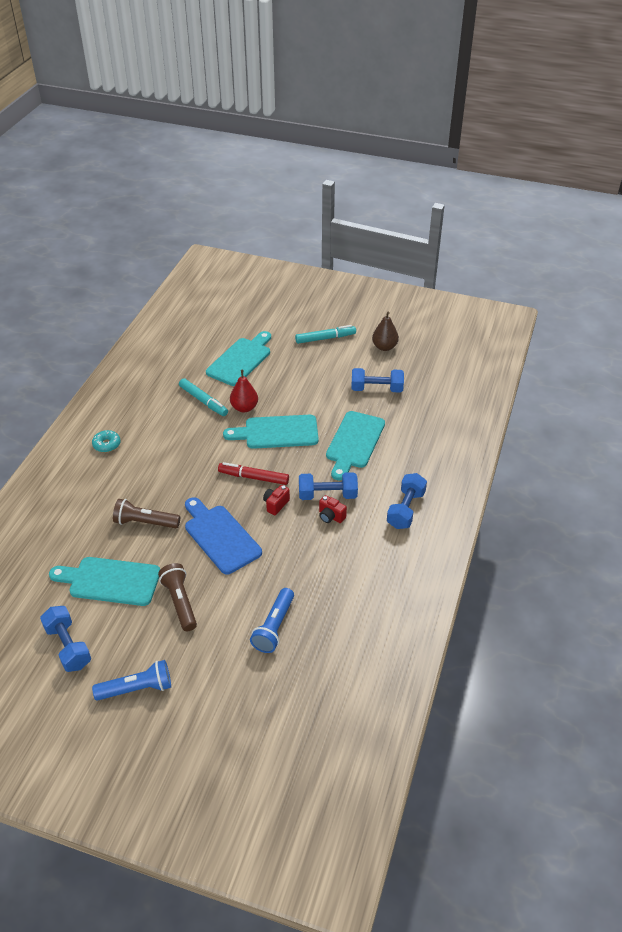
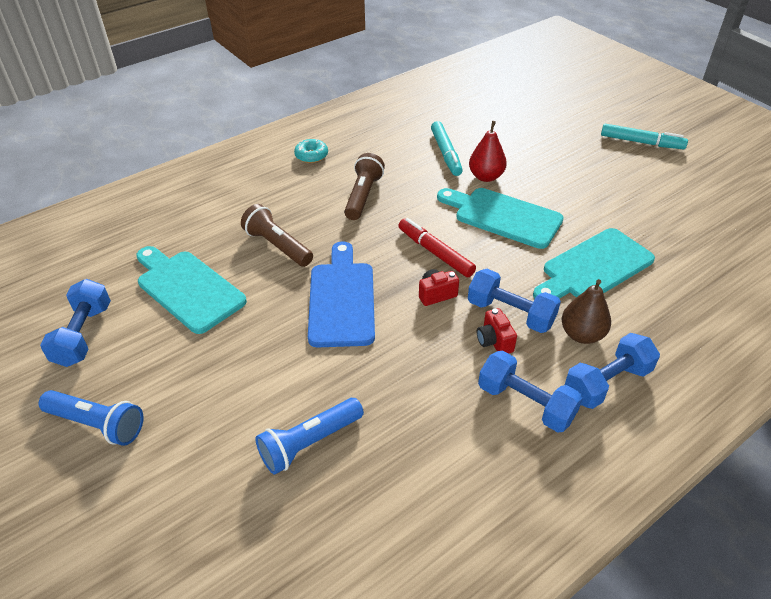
camera: 35 degrees right, 0 degrees up
(180, 602) = (233, 350): brown flashlight -> brown flashlight (363, 196)
(241, 360) = (521, 129): turquoise cutting board -> none
(376, 389) = (670, 219): blue dumbbell -> blue dumbbell (526, 403)
(384, 347) = (715, 177): brown pear -> brown pear (581, 334)

